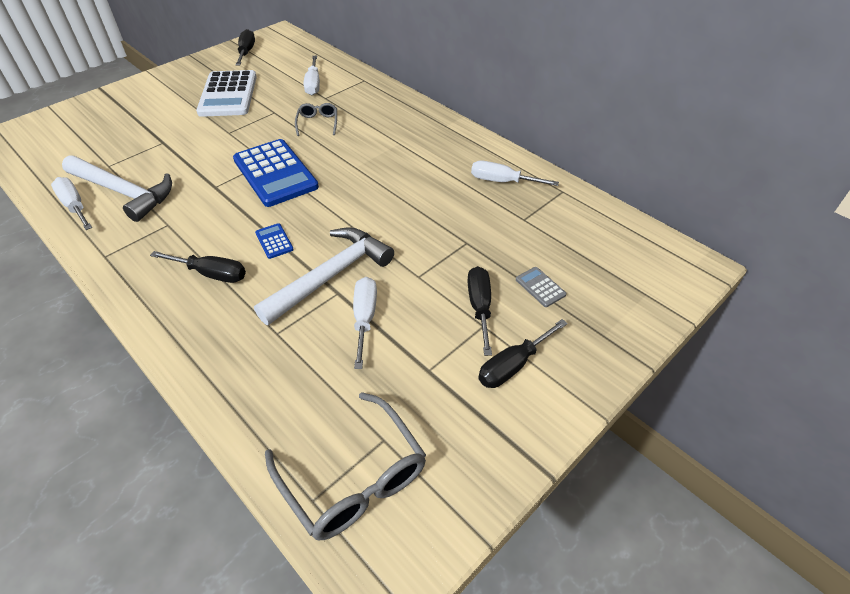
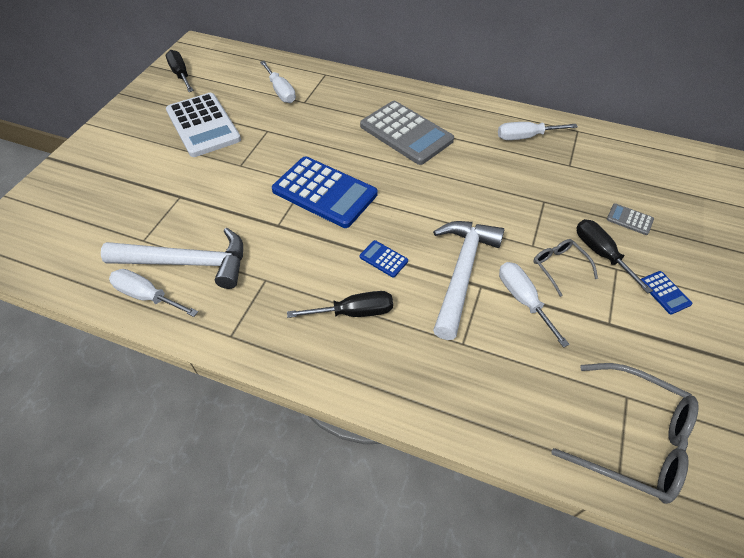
camera: 25 degrees left, 5 degrees up
(318, 123) = (320, 130): grey glasses -> grey glasses (559, 267)
(390, 146) = (406, 133): none -> grey calculator
(513, 365) = (664, 292): black screwdriver -> blue calculator

